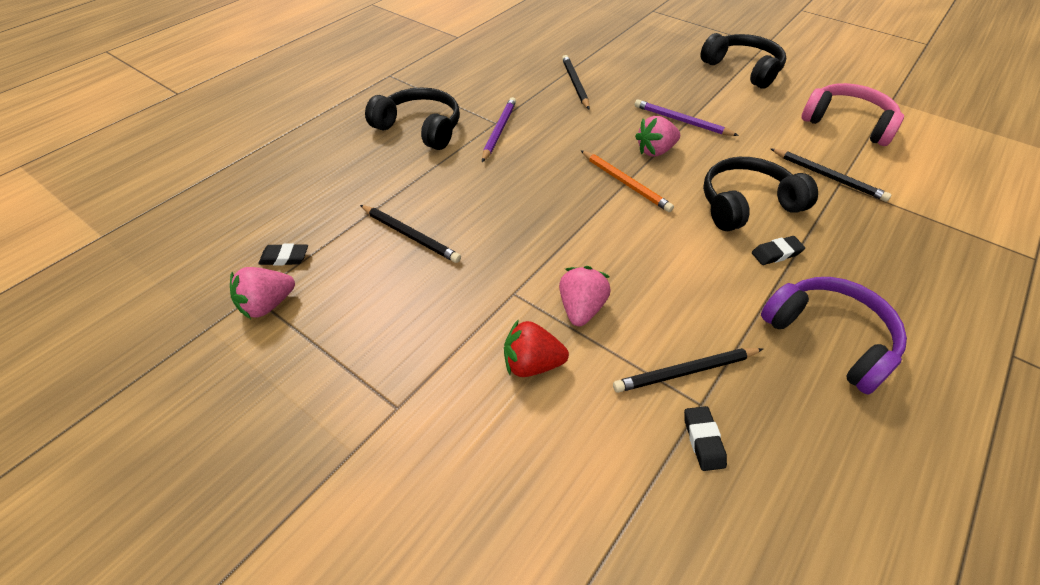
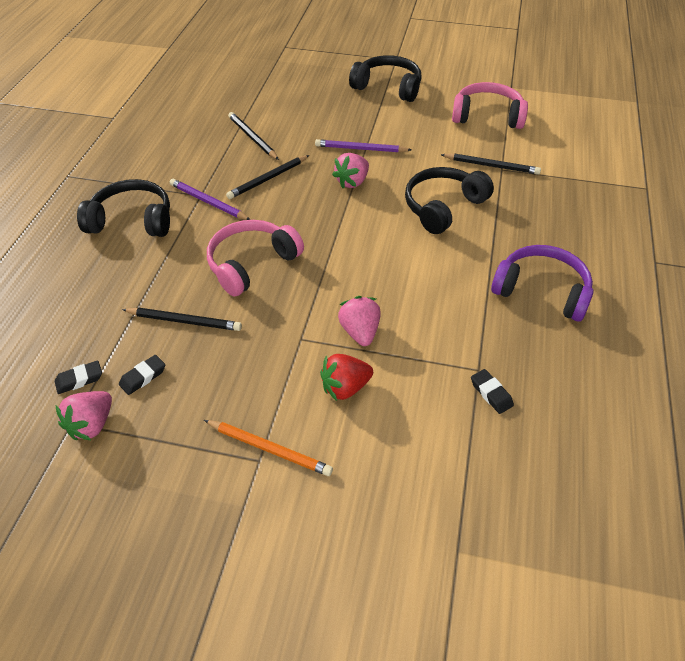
camera: 25 degrees left, 0 degrees up
(499, 131) = (208, 202): purple pencil -> purple pencil turned 45 degrees counterclockwise
(507, 201) = (251, 264): none -> pink headphones
(625, 183) = (341, 217): orange pencil -> orange pencil (269, 449)
(686, 371) = (458, 350): black pencil -> black pencil (268, 179)
(776, 253) = (481, 240): black eraser -> black eraser (143, 377)

